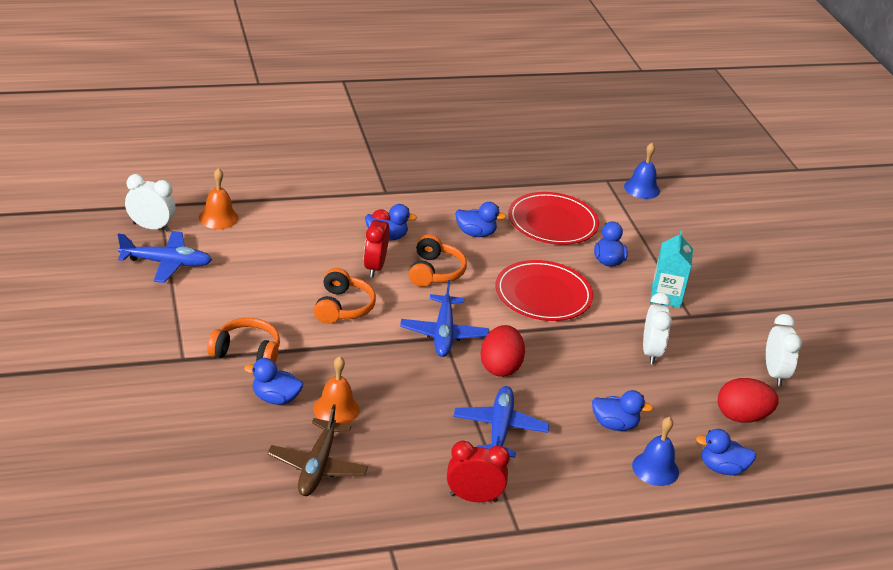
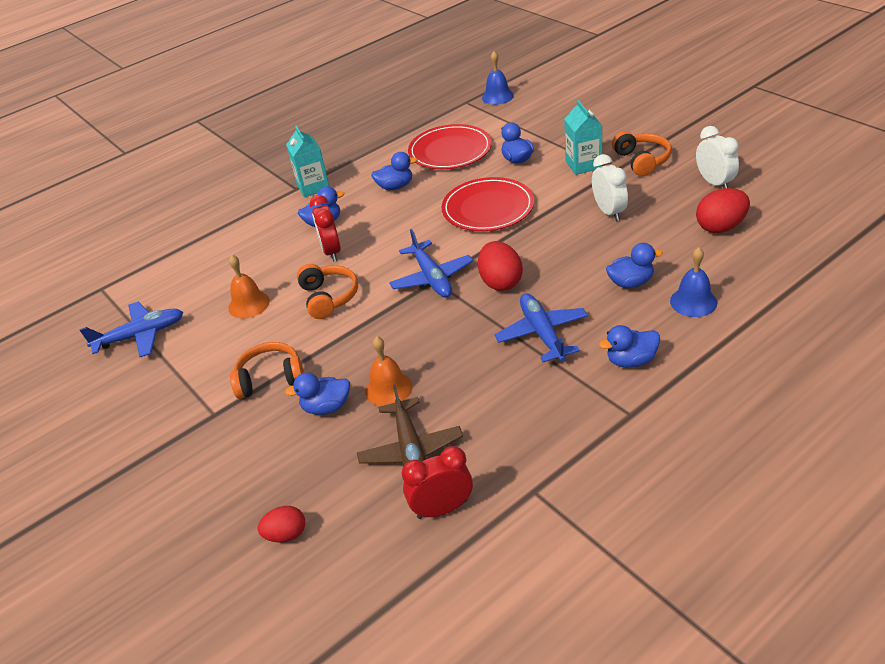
camera: 15 degrees left, 5 degrees up
(151, 227) = (105, 311): white clock -> none
(176, 479) = (286, 535): none -> red egg
(218, 217) = (163, 274): orange bell -> orange bell (249, 304)
(402, 198) = (313, 187): none -> turquoise carton
(434, 272) = (385, 232): orange headphones -> orange headphones (642, 161)
(473, 498) = (569, 405): red clock -> red clock (442, 509)
(722, 468) = (743, 275): blue duck -> blue duck (631, 361)

